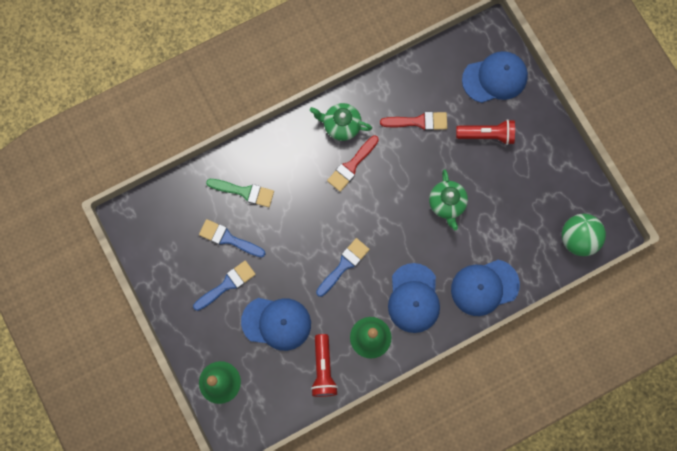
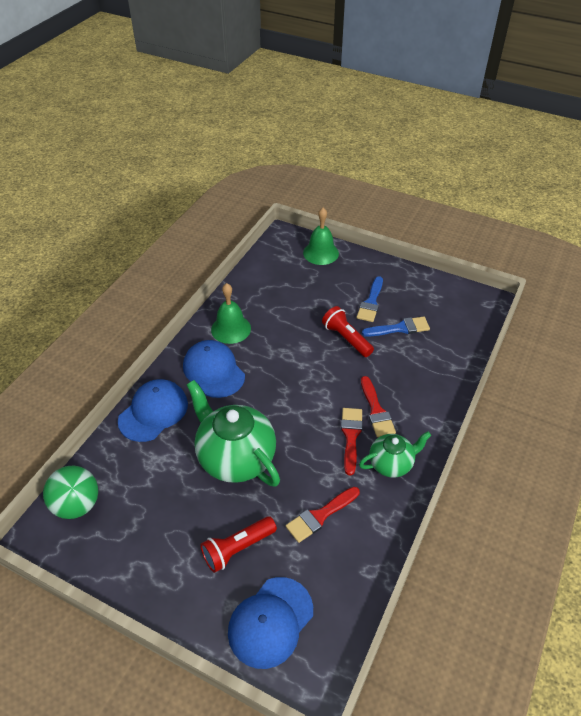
camera: 145 degrees right, 30 degrees down
(244, 192) = (421, 364): green brush -> none
(276, 323) = (312, 301): blue cap -> none
(315, 174) = (376, 411): none -> red brush
(323, 369) = (252, 294): red flashlight -> red flashlight (346, 338)
(344, 265) = (292, 361): blue brush -> none
(447, 204) = (235, 457): green teapot -> green teapot, size x1.77

